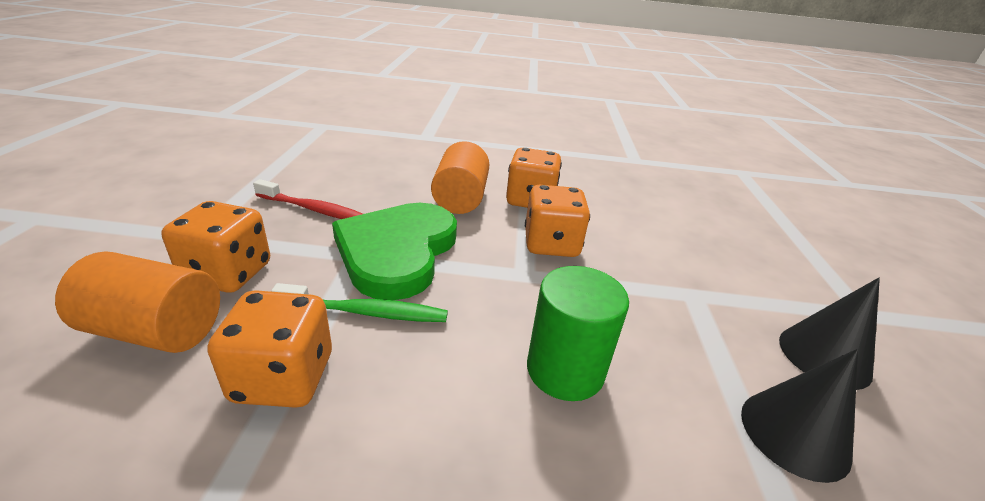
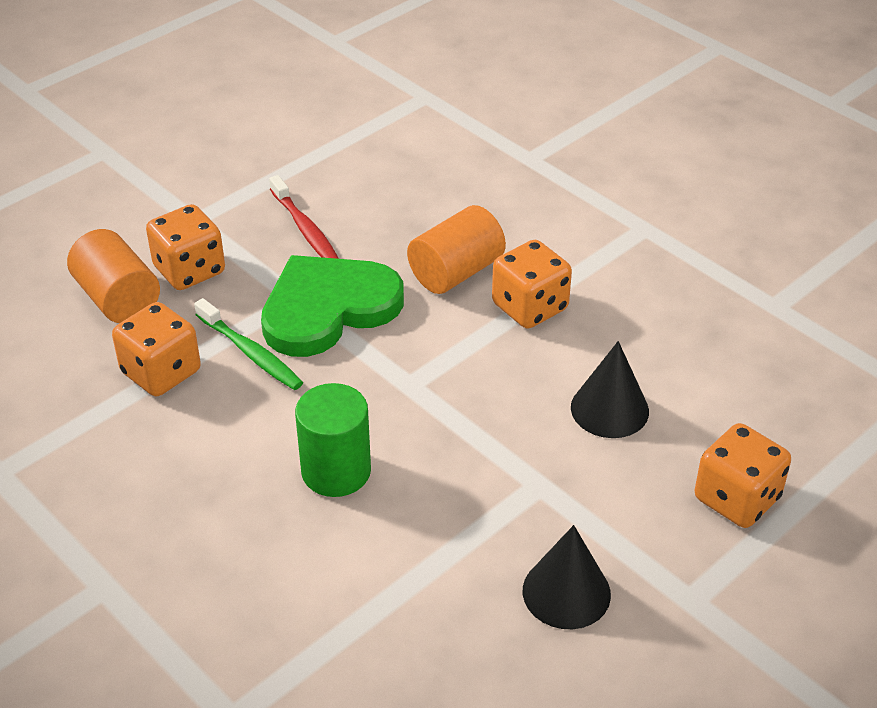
camera: 45 degrees right, 10 degrees up
(551, 244) = (476, 368): orange dice -> orange dice (737, 498)
(794, 434) = (436, 604): black cone -> black cone (609, 409)

